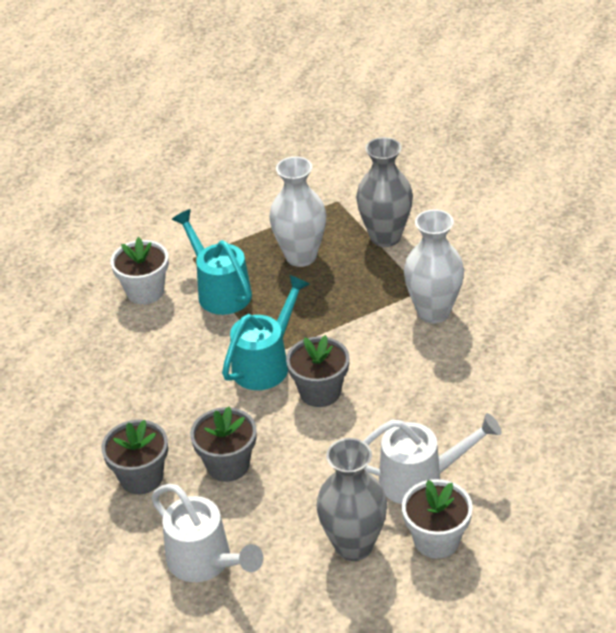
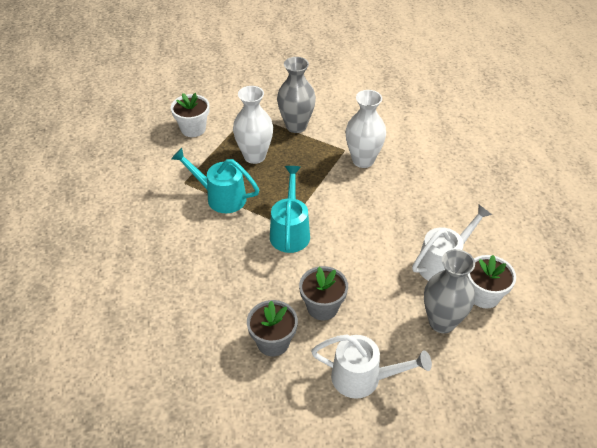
camera: 35 degrees left, 5 degrees up
(145, 291) = (170, 216): white flower pot -> white flower pot (193, 129)
(320, 392) = (339, 235): grey flower pot -> none

